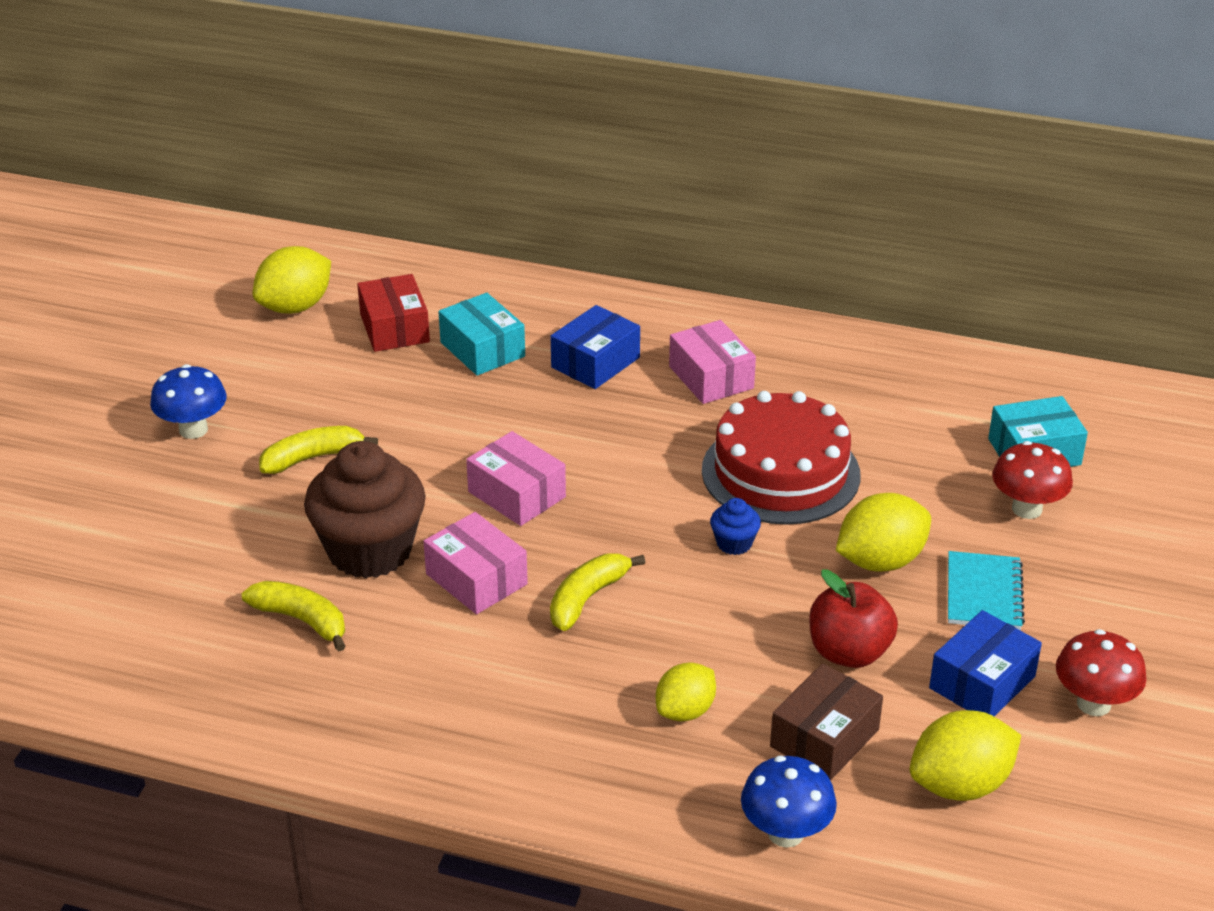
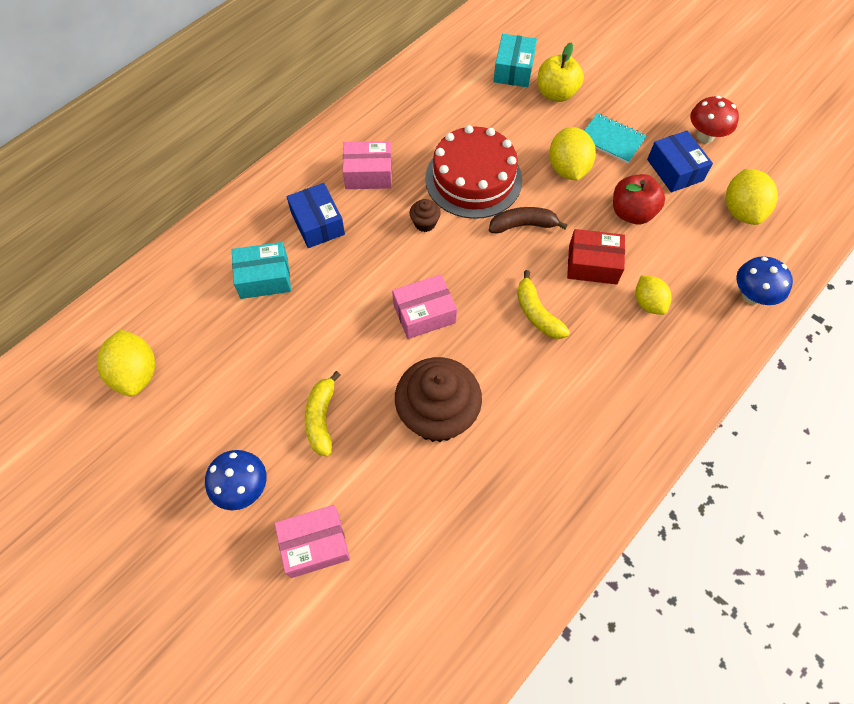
camera: 65 degrees left, 25 degrees up
(301, 620) = (486, 478): yellow banana -> none
(394, 328) = (206, 320): red box -> red box (592, 264)
(476, 579) = (493, 364): pink box -> pink box (315, 544)
(665, 451) = (425, 223): none -> brown cupcake
(734, 543) = (523, 225): blue cupcake -> brown banana
(824, 738) = (691, 250): brown box -> none
(1027, 509) = (556, 94): red mushroom -> yellow apple

